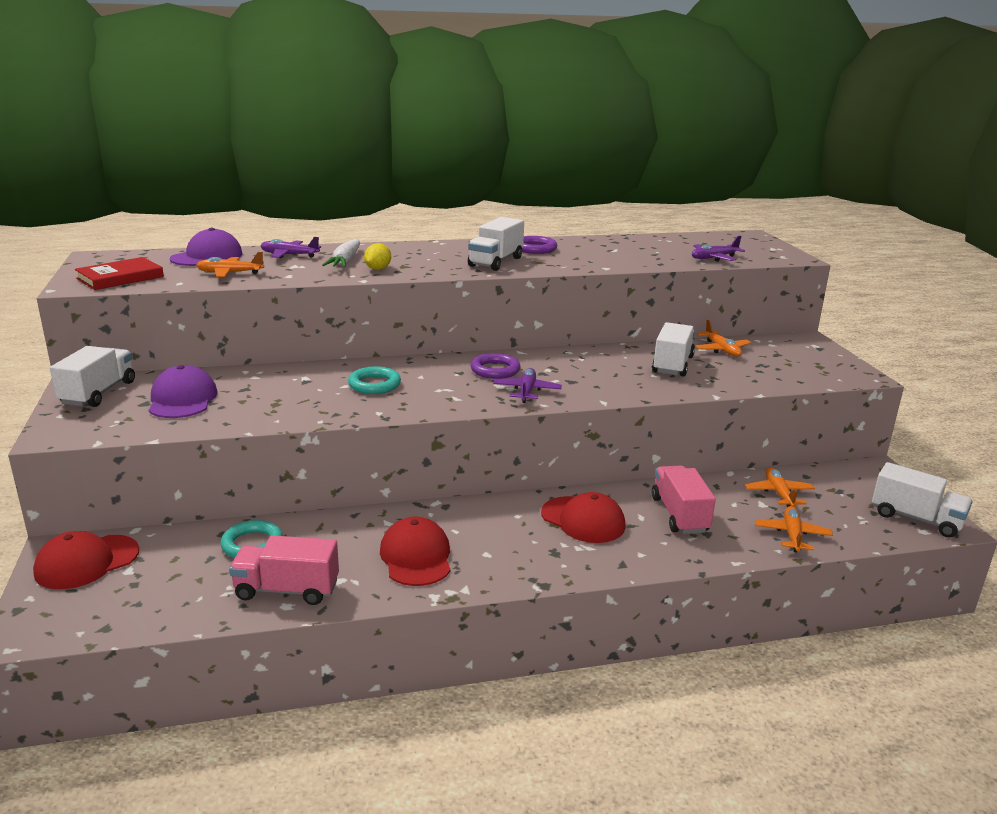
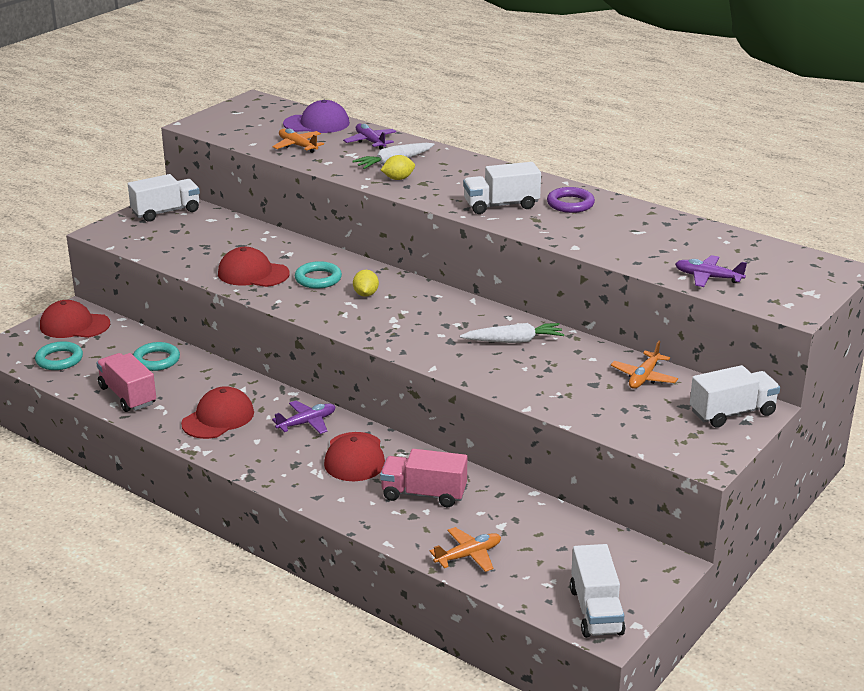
camera: 50 degrees right, 5 degrees up
(120, 278) = (230, 126): red book -> none
(134, 602) = (59, 359): none -> turquoise ring
(182, 399) = (197, 237): purple cap -> none
(307, 403) = (253, 273): none -> red cap
(438, 379) = (365, 294): none -> yellow lemon
(495, 370) = (419, 306): purple ring -> none
(527, 391) = (401, 333): purple plane -> purple plane (307, 423)
(607, 363) = (513, 341): none -> white carrot
(672, 365) = (563, 368): white truck -> white truck (732, 413)
(679, 515) = (424, 494): pink truck -> pink truck turned 120 degrees counterclockwise
(779, 493) = (533, 528): orange plane -> none

